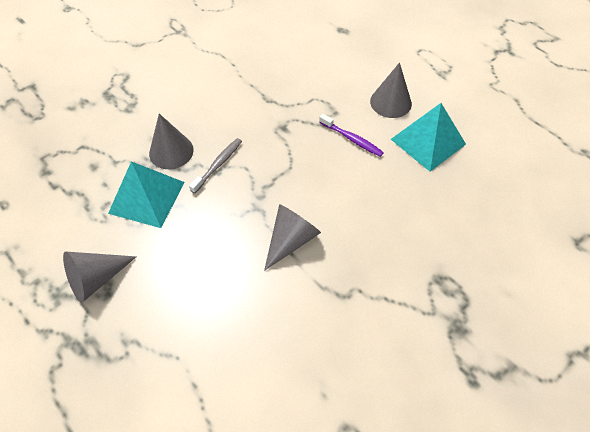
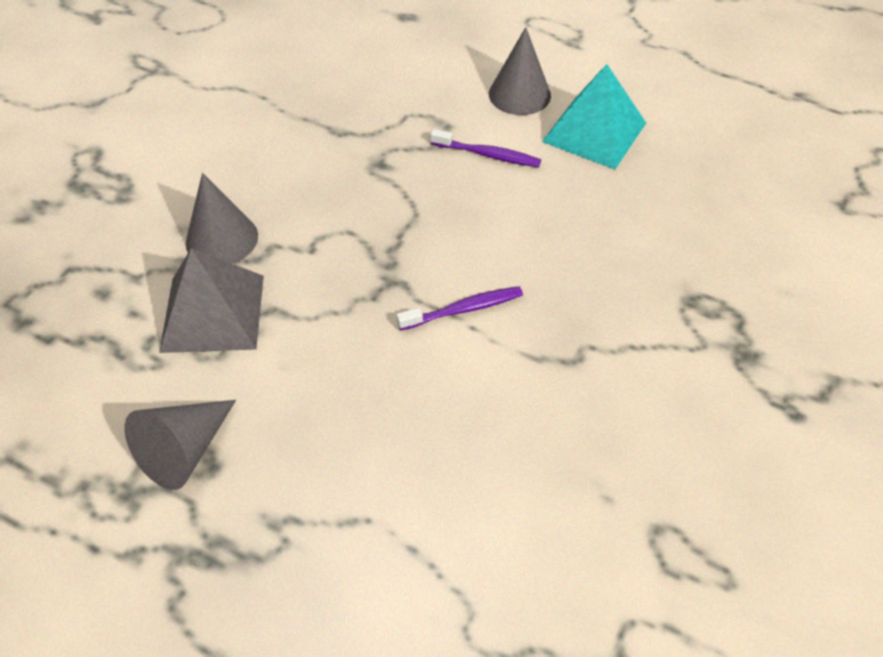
camera: 20 degrees left, 5 degrees down
(147, 197) = (213, 312): turquoise pyramid -> grey pyramid
(218, 165) = (305, 239): grey toothbrush -> none
(291, 240) = (463, 309): grey cone -> purple toothbrush

